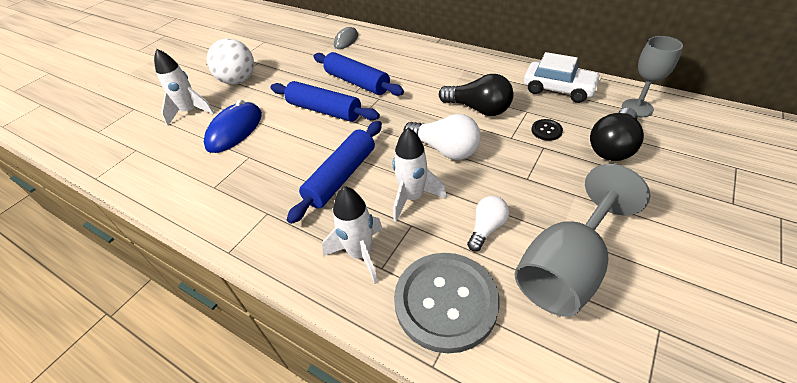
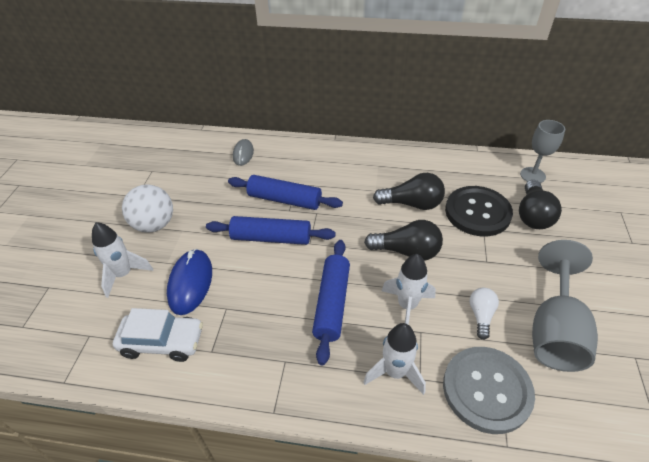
camera: 25 degrees left, 0 degrees up
(444, 149) = (407, 251): white light bulb -> black light bulb
(546, 130) = (477, 212): black button -> black button, size x2.50
(558, 89) = (466, 170): white car -> white car (162, 342)

